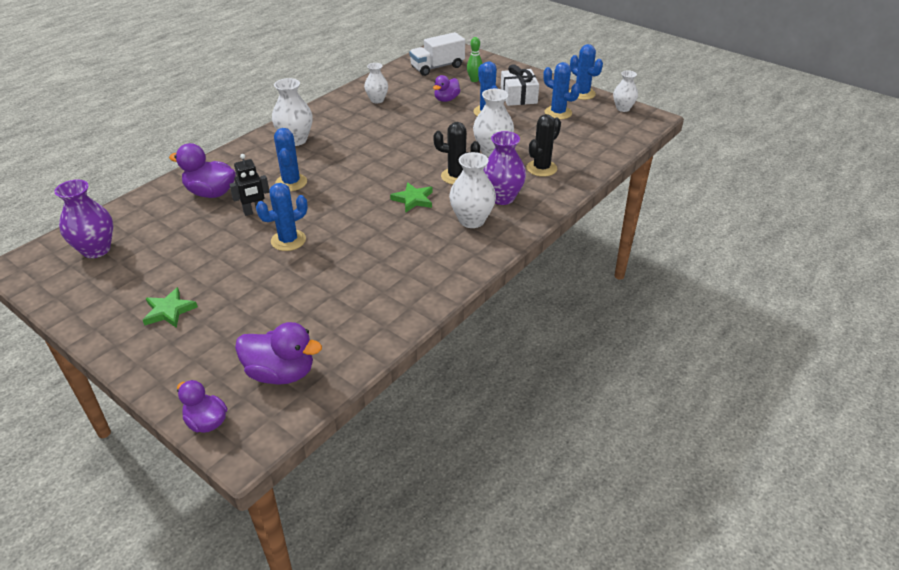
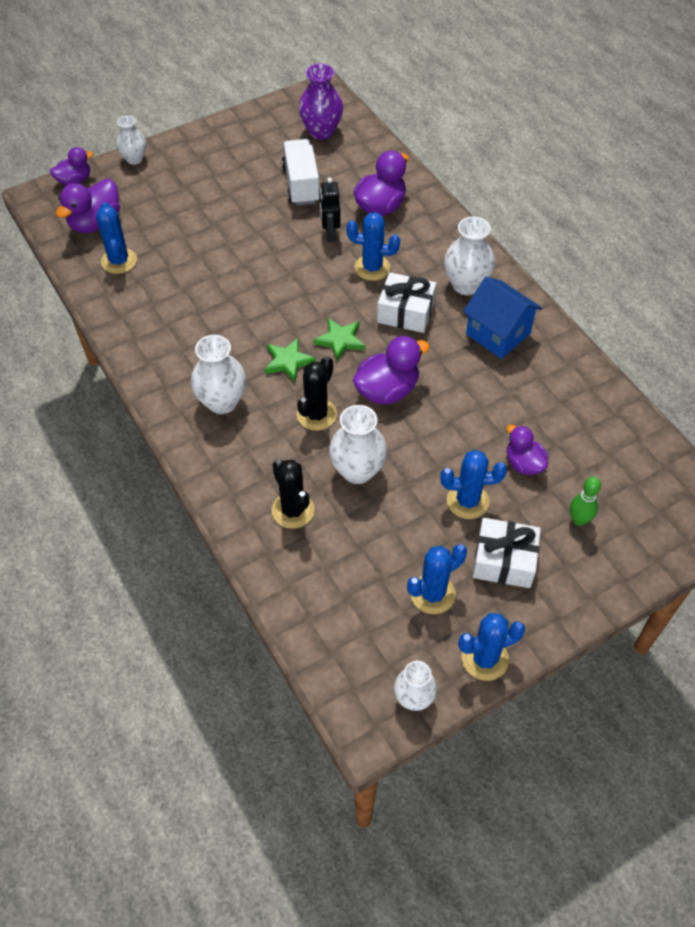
camera: 110 degrees right, 15 degrees up
(169, 311) = (210, 169): green star -> green star (340, 340)
(288, 240) = (267, 251): blue cactus -> blue cactus (119, 261)
(335, 159) = (405, 312): none -> white gift
(341, 121) = (498, 334): none -> blue house
(377, 100) = (547, 383): white vase -> white vase (134, 159)
(416, 153) = (387, 390): none -> purple duck
(437, 67) = (639, 484): white truck -> white truck (301, 185)
(502, 197) = (250, 445): purple vase -> none

